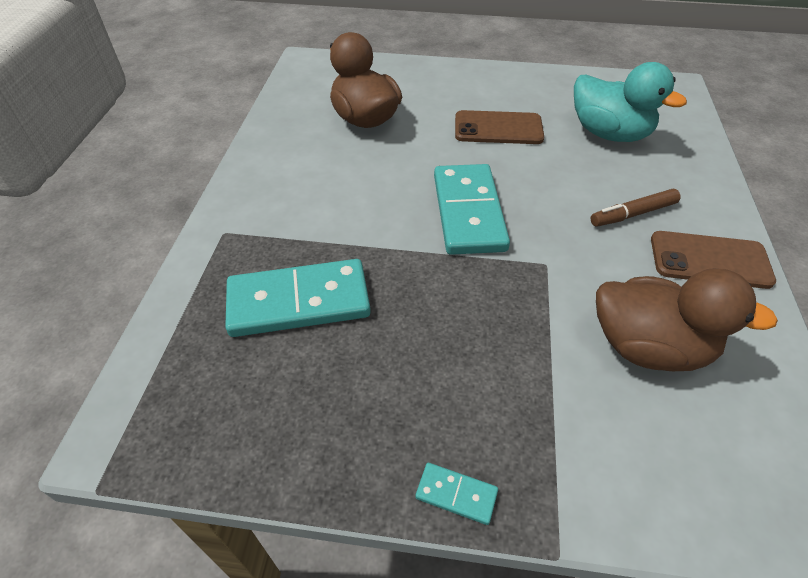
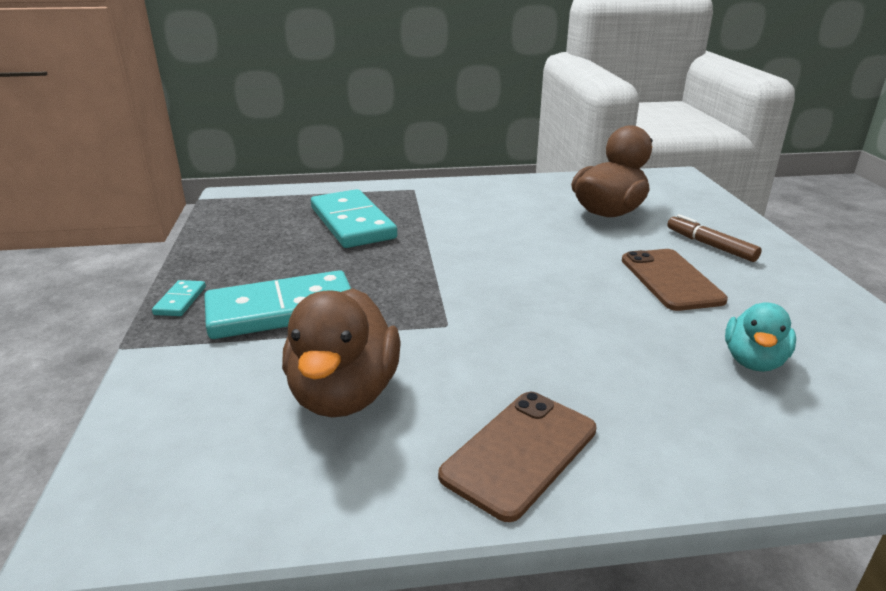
camera: 75 degrees right, 20 degrees down
(468, 212) = (502, 276): turquoise domino -> turquoise domino (281, 310)
(609, 133) = (753, 361): turquoise duck -> turquoise duck, size x0.61
(633, 214) = (576, 383): brown marker -> brown marker (710, 245)
(710, 260) = (520, 452): brown phone -> brown phone turned 45 degrees clockwise

